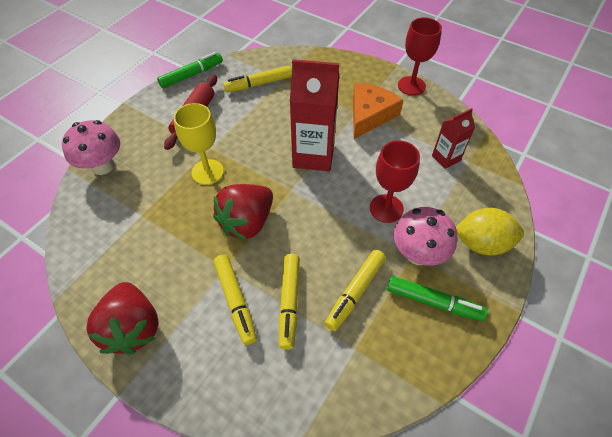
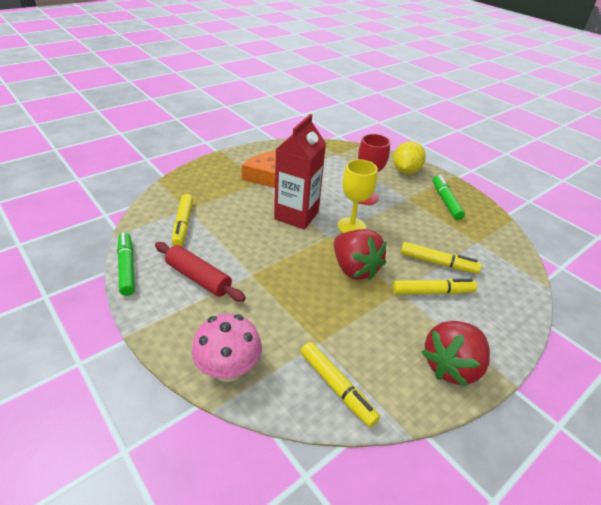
camera: 75 degrees left, 15 degrees down
(133, 328) = (451, 366): red strawberry -> red strawberry turned 135 degrees clockwise
(207, 172) = (283, 282): yellow goblet -> yellow goblet (351, 226)
(355, 292) = (433, 230): yellow marker -> yellow marker (337, 387)
(411, 86) = (249, 151): red goblet -> none
(418, 254) = (407, 196): pink mushroom -> none
(433, 302) = (445, 201): green marker -> green marker turned 45 degrees counterclockwise
(446, 158) = (330, 161): red carton -> none

